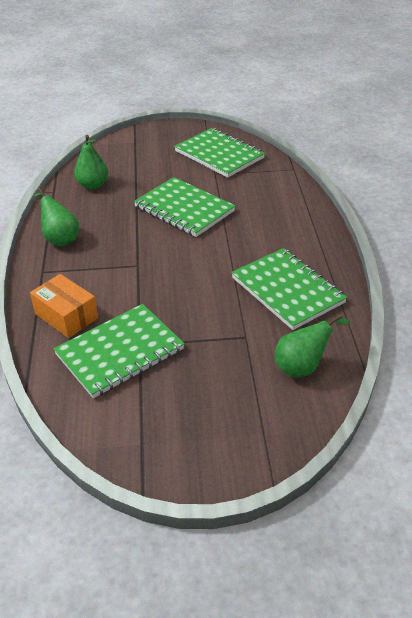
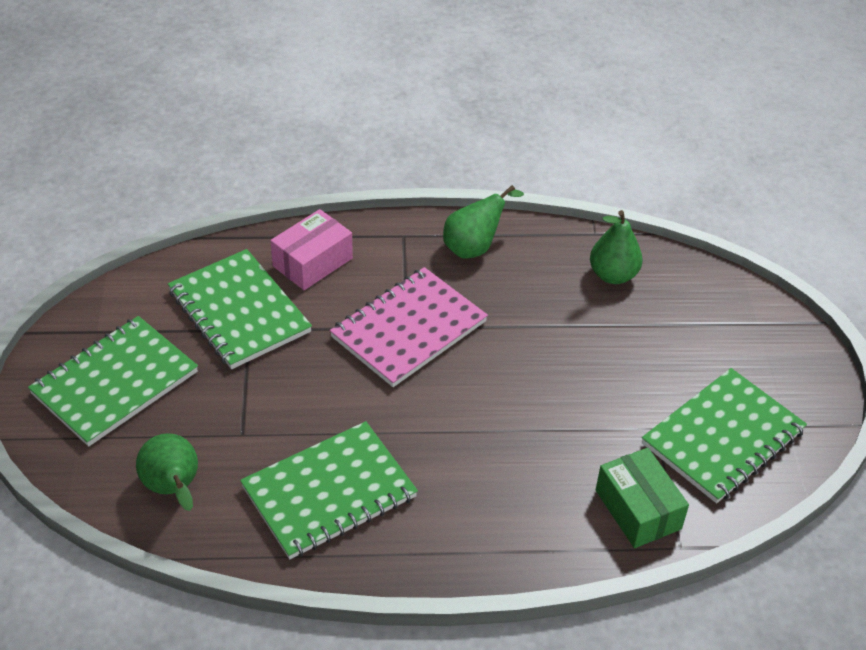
camera: 90 degrees right, 5 degrees up
(66, 316) = (312, 262): orange box -> pink box
(140, 264) = (409, 329): none -> pink notebook
(184, 209) = (545, 382): green notebook -> green notebook (115, 383)
(272, 180) = (638, 509): none -> green box

